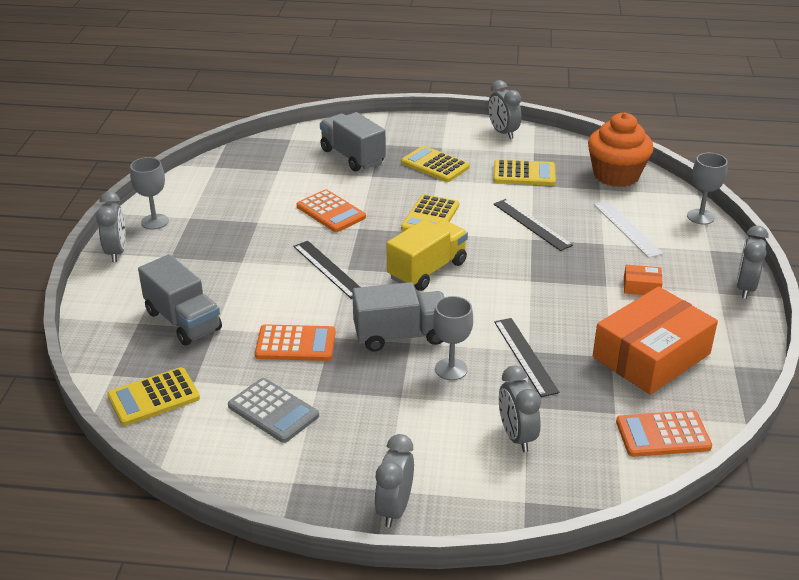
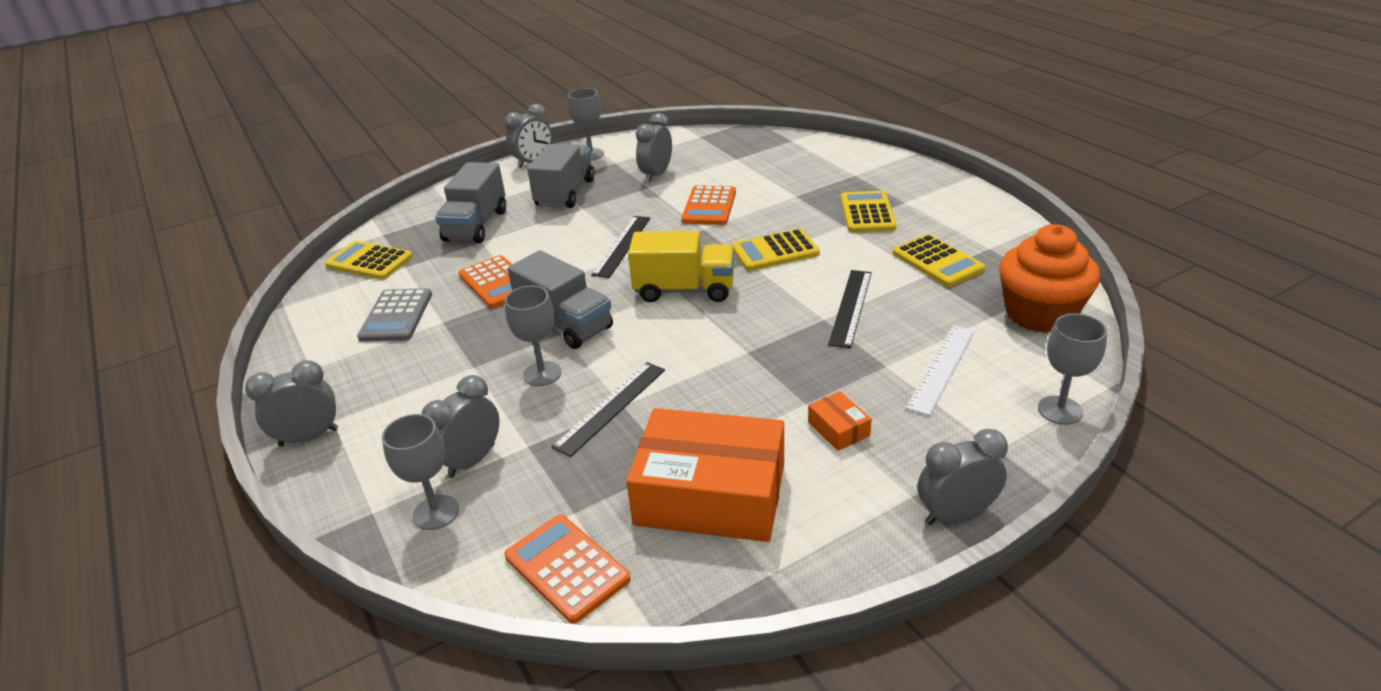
camera: 55 degrees right, 0 degrees up
(352, 156) = (811, 174): grey truck -> grey truck (565, 193)
(503, 132) = (993, 216): grey clock -> grey clock (656, 175)
(555, 471) = (436, 512): none -> grey goblet

